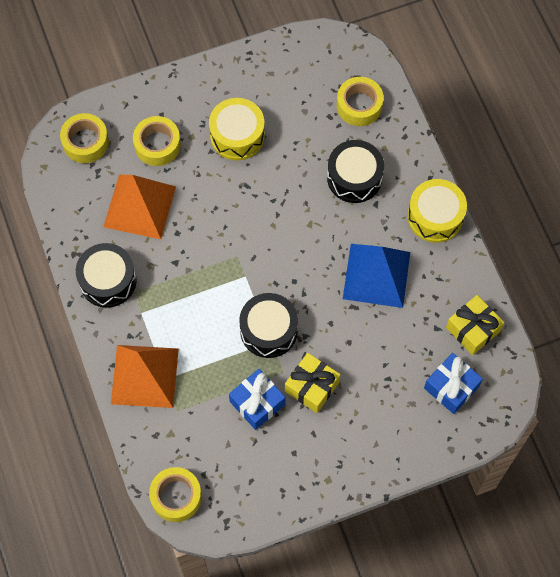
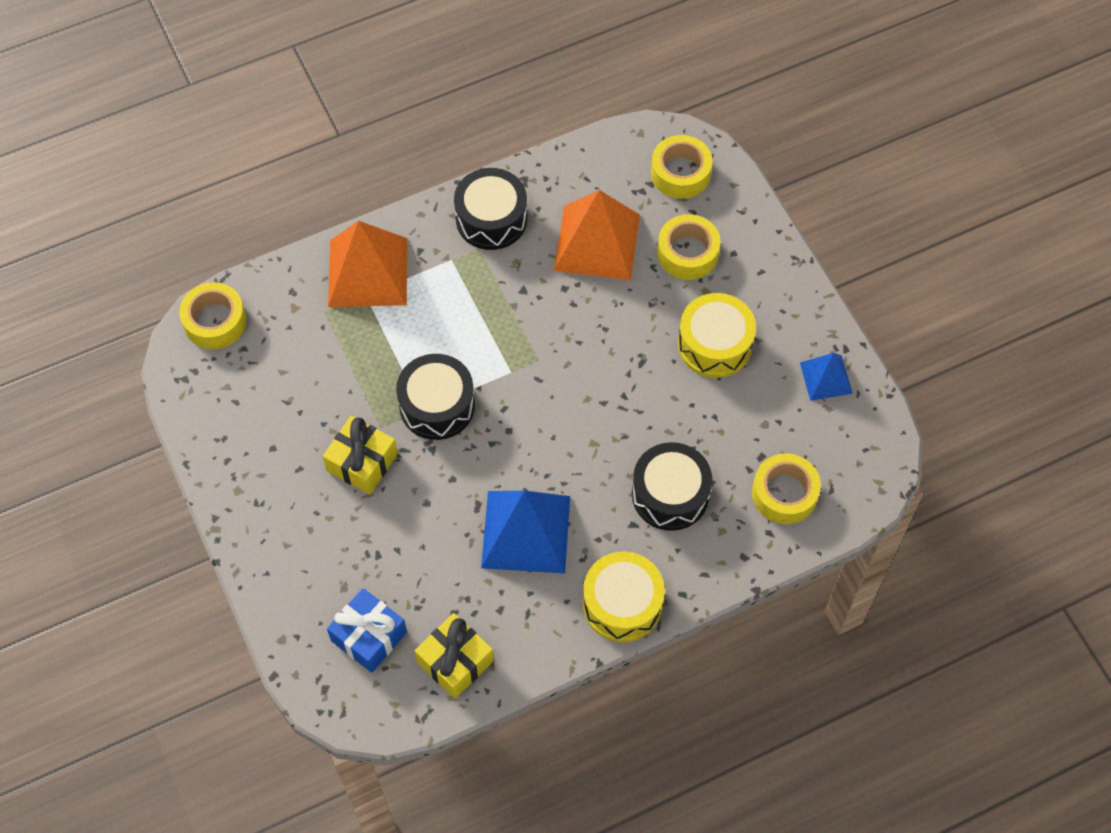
camera: 85 degrees right, 5 degrees down
(257, 403) = (337, 400): blue gift -> none
(271, 68) = (826, 378): none -> blue pyramid

